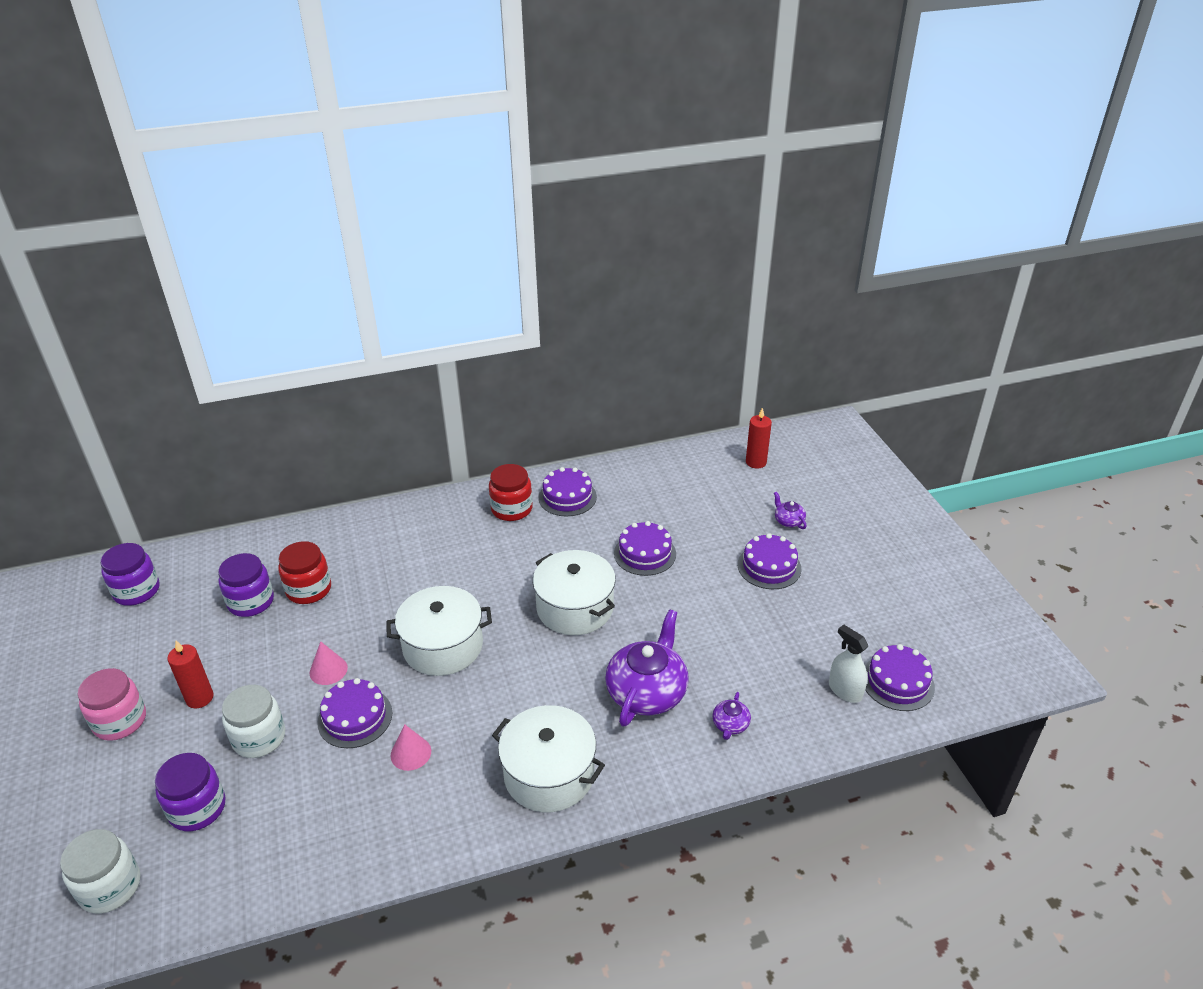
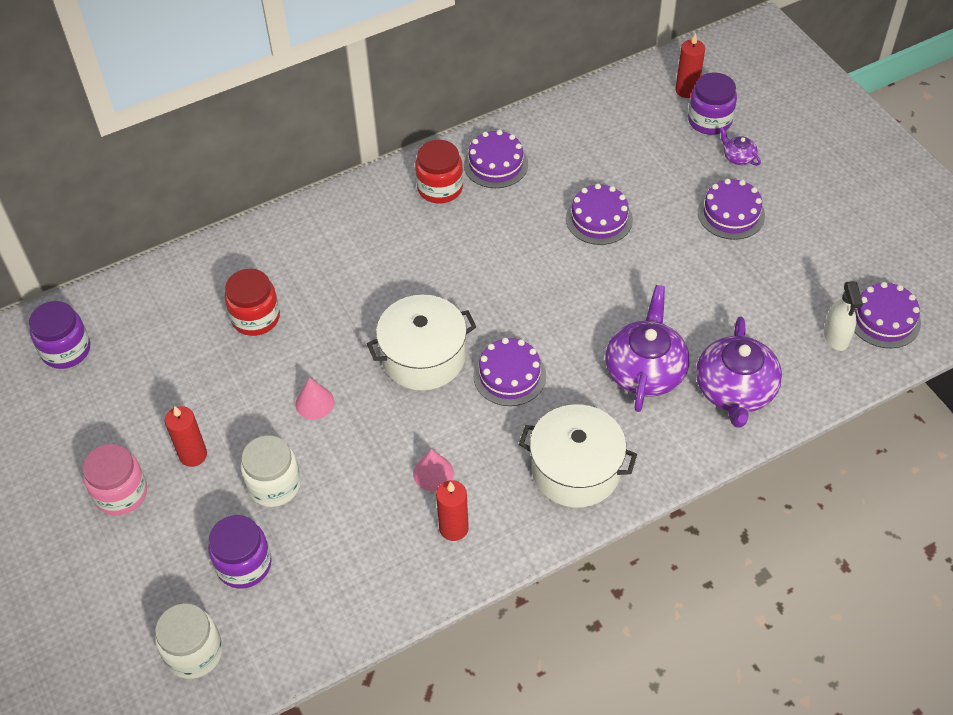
camera: 10 degrees left, 15 degrees up
(251, 602) = (199, 342): purple jar -> purple jar (709, 120)
(355, 717) = (363, 447): purple cake -> purple cake (509, 375)
(409, 810) = (453, 528): none -> red candle
(575, 608) = (545, 292): white pot -> none
(730, 725) = (735, 390): purple teapot -> purple teapot, size x2.22
(845, 690) = (836, 336): white spray bottle -> white spray bottle turned 135 degrees counterclockwise

